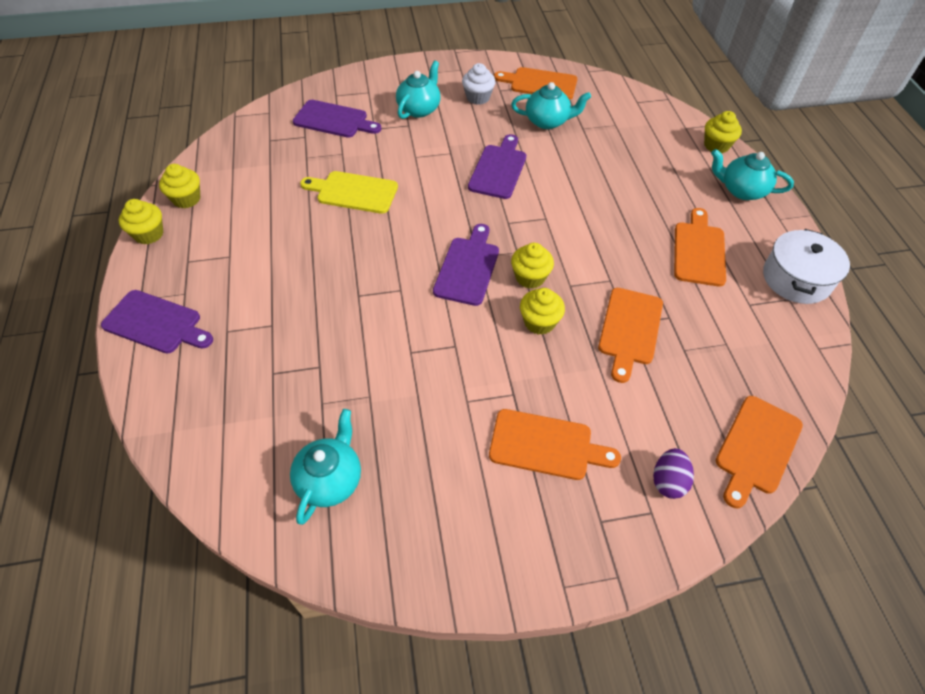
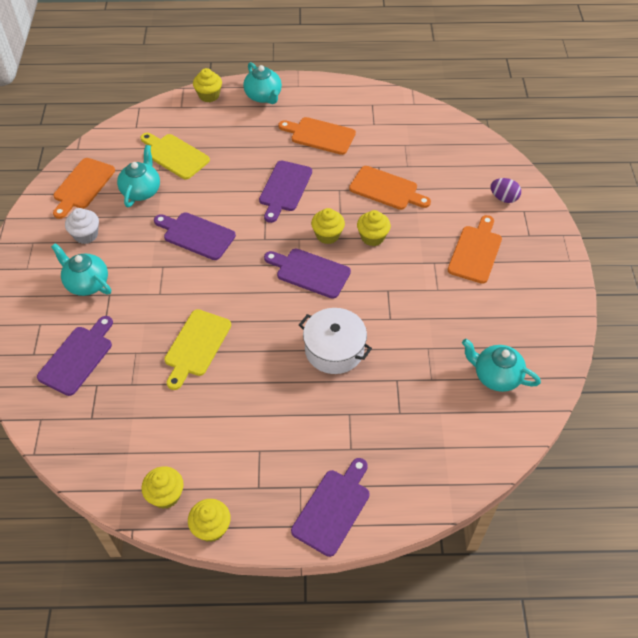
camera: 80 degrees left, 0 degrees up
(592, 229) = (284, 188): none -> purple cutting board
(608, 135) = (174, 155): none -> yellow cutting board
(741, 190) = (263, 96): turquoise teapot -> turquoise teapot turned 60 degrees counterclockwise
(757, 448) = (483, 153): orange cutting board -> none
(796, 279) = (355, 95): white pot -> white pot (334, 349)

